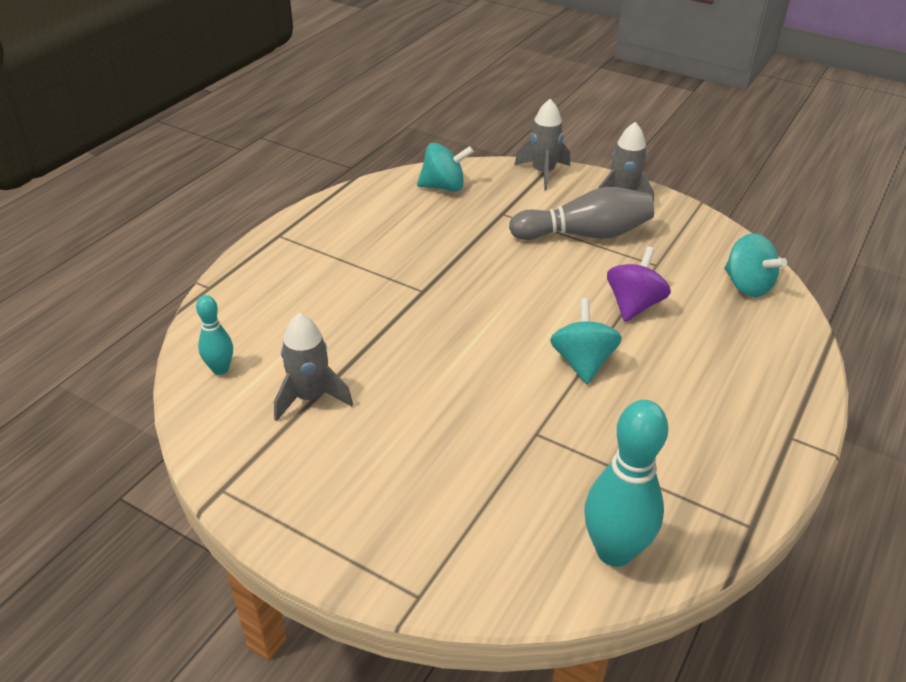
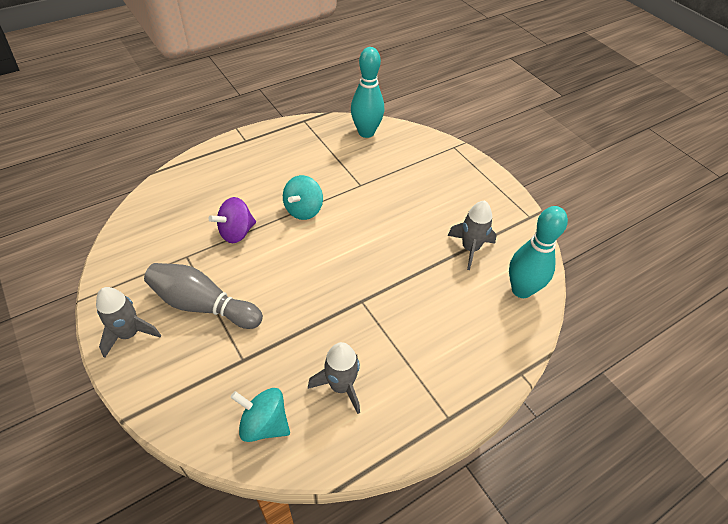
camera: 155 degrees left, 10 degrees up
(220, 369) = (521, 290): turquoise bowling pin -> turquoise bowling pin, size x1.85
(543, 173) = (157, 402): grey rocket -> grey rocket (341, 386)
(747, 285) = (153, 217): turquoise spinning top -> none

